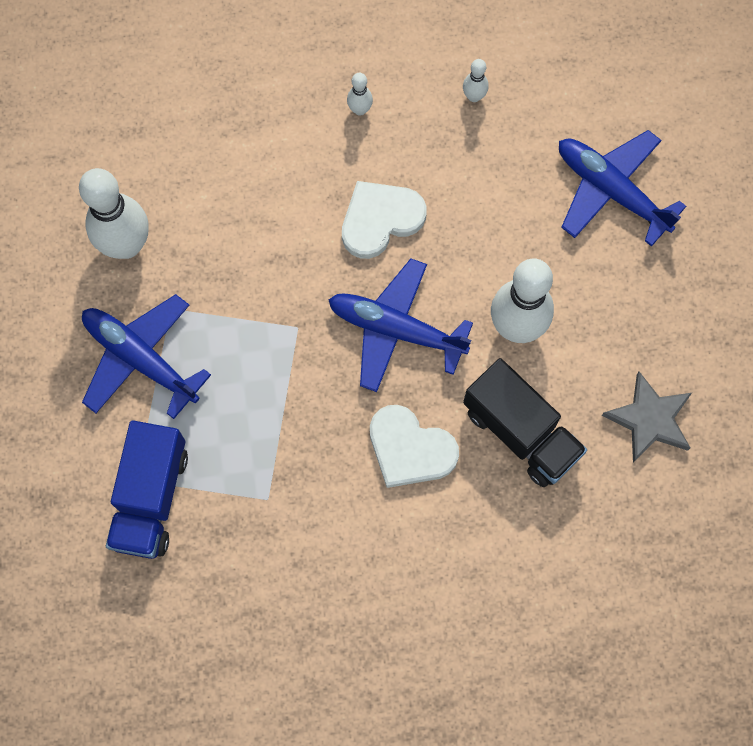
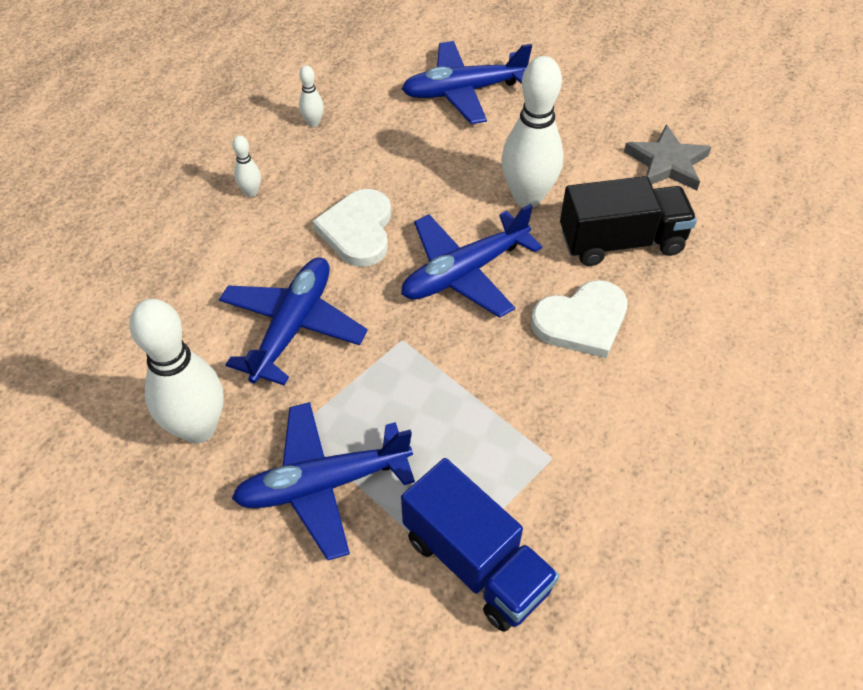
camera: 55 degrees left, 20 degrees down
(254, 242) = (293, 326): none -> blue plane

